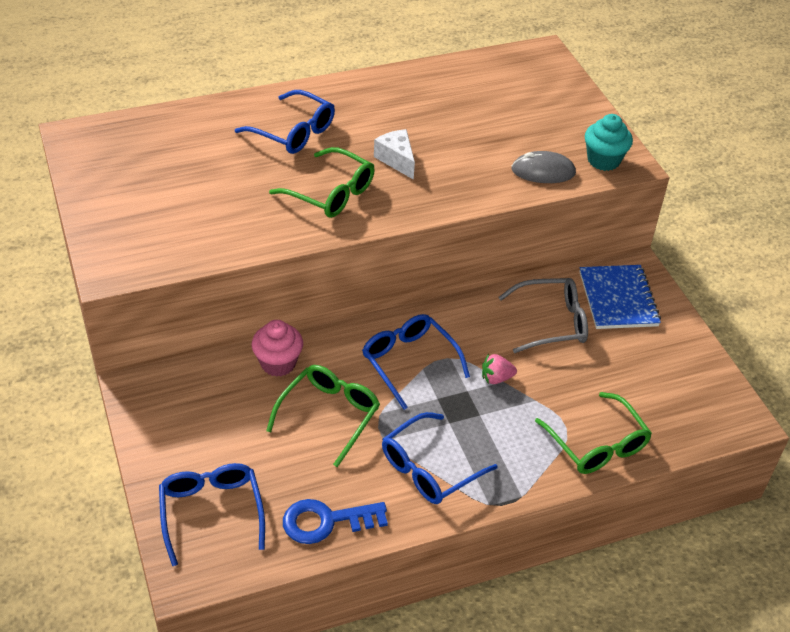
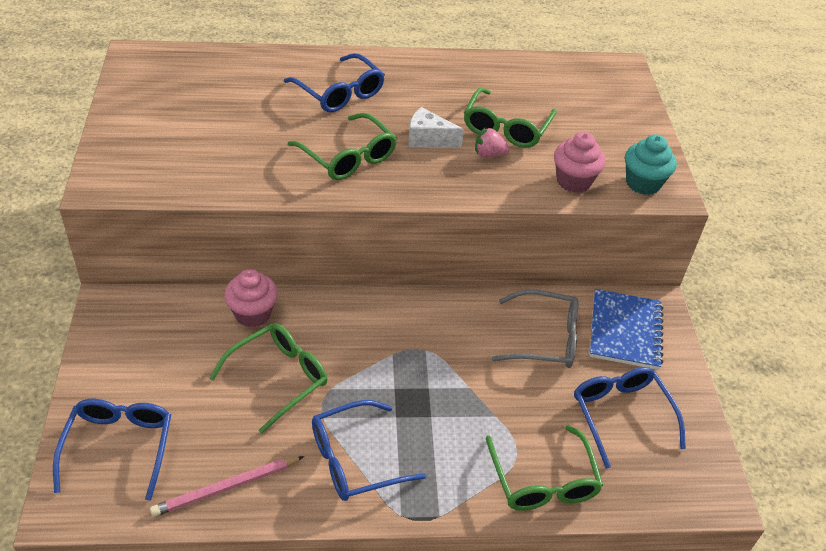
camera: 15 degrees right, 0 degrees up
(326, 521) = (226, 488): blue key -> pink pencil
(396, 160) = (428, 139): white cheese -> white cheese turned 60 degrees counterclockwise
(409, 362) = (381, 344): blue glasses -> blue glasses (621, 415)
(463, 134) = (506, 128): none -> green glasses
(496, 378) = (464, 382): pink strawberry -> pink strawberry (489, 154)
(543, 171) = (573, 181): grey mouse -> pink cupcake

